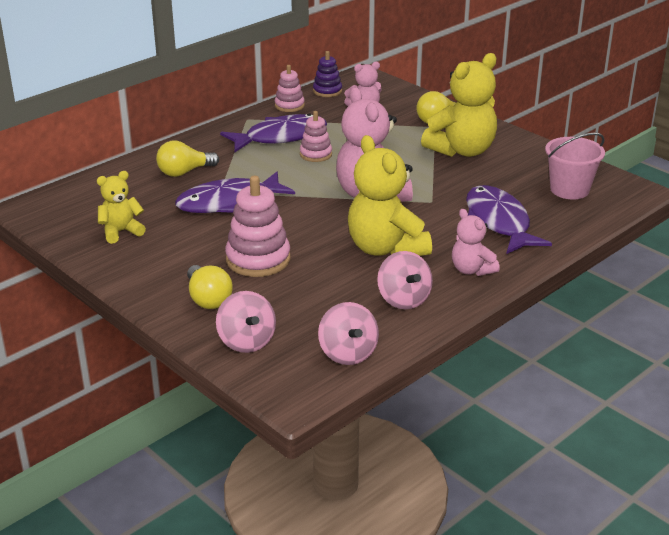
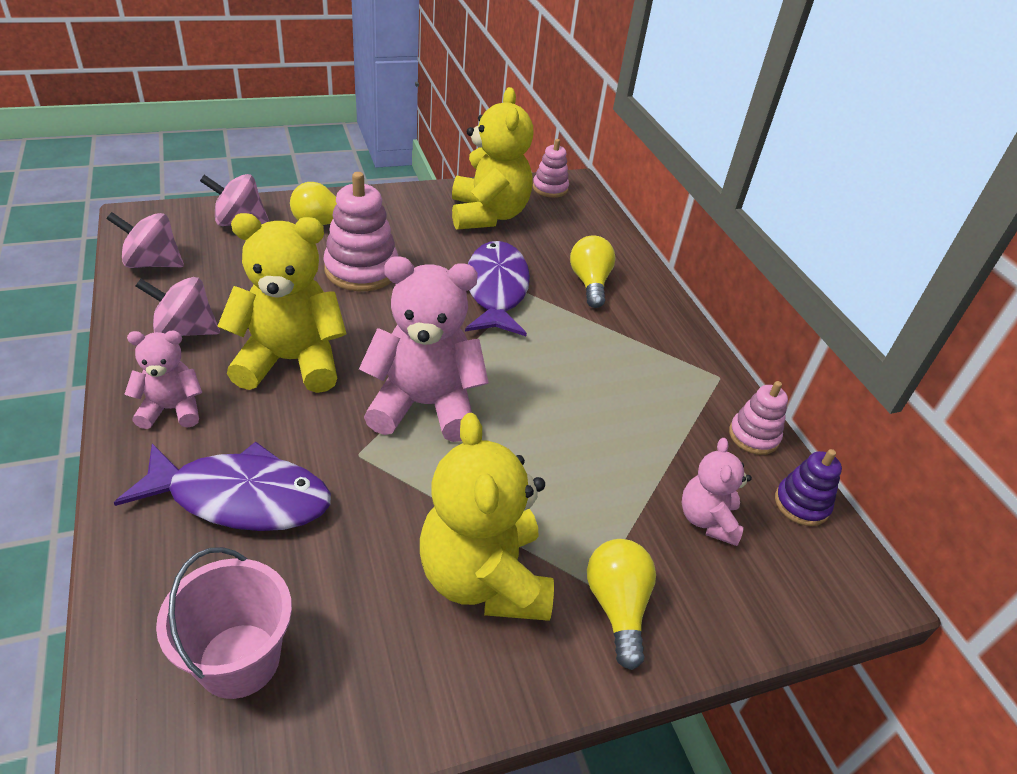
camera: 110 degrees right, 10 degrees up
(121, 232) = (488, 215): yellow teddy bear -> yellow teddy bear, size x1.83
(280, 137) = (645, 387): purple fish -> none
(315, 154) = (573, 400): pink stacking toy -> pink stacking toy (550, 188)

